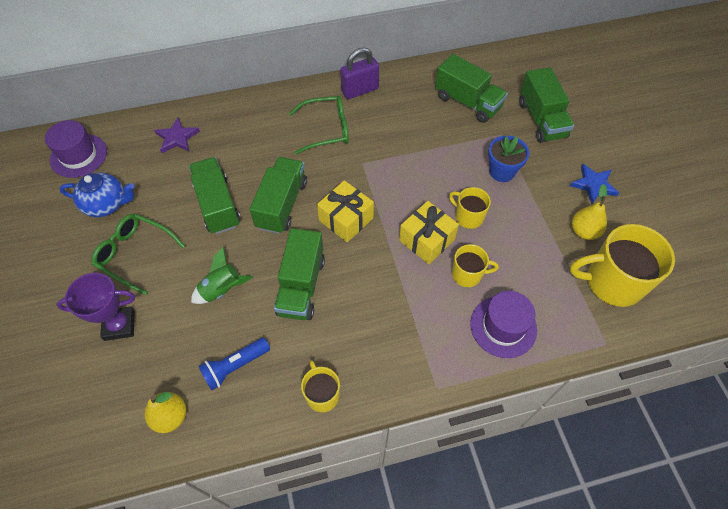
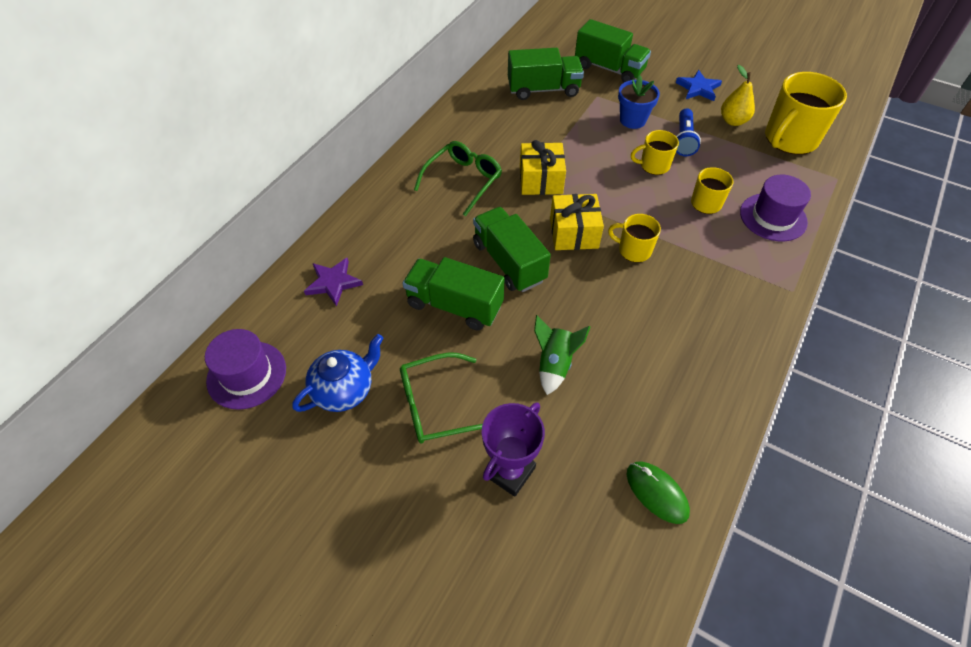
camera: 45 degrees left, 5 degrees down
(170, 416) = (656, 493): yellow pear -> green mouse
(235, 366) = (649, 408): blue flashlight -> blue flashlight (684, 140)
(301, 286) = (611, 306): green truck -> none
(322, 394) = (734, 365): yellow mug -> yellow mug (633, 250)
(360, 90) = (448, 134): purple padlock -> none
(427, 240) = (650, 202): yellow gift -> yellow gift (541, 180)

